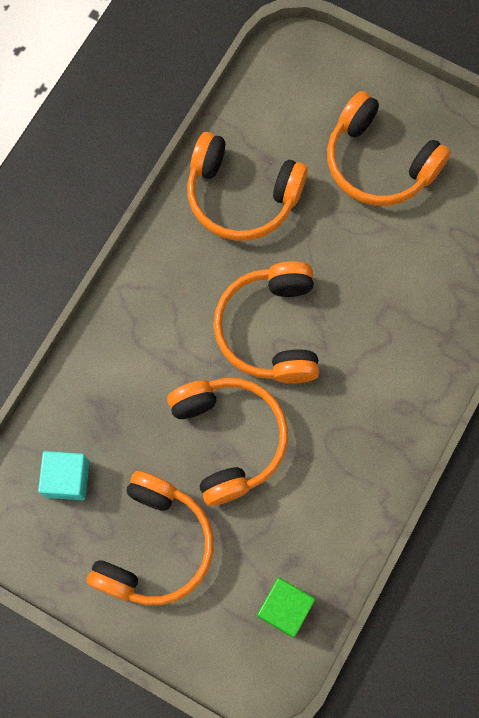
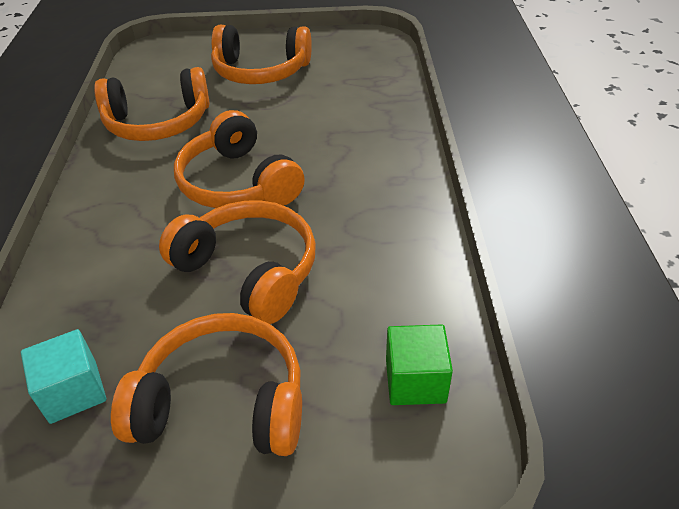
camera: 30 degrees left, 30 degrees down
(155, 546) = (222, 402): orange headphones -> orange headphones turned 75 degrees counterclockwise

